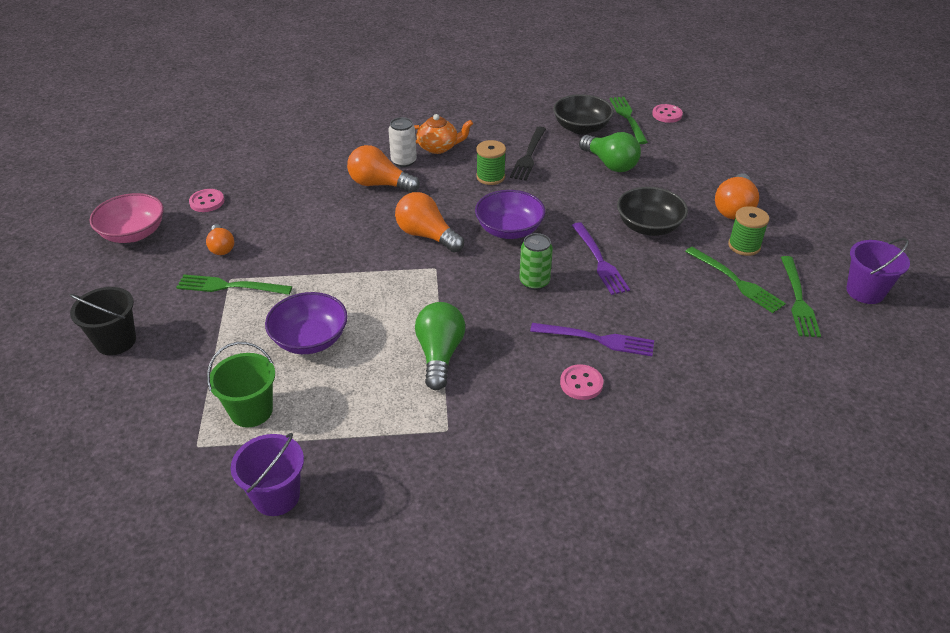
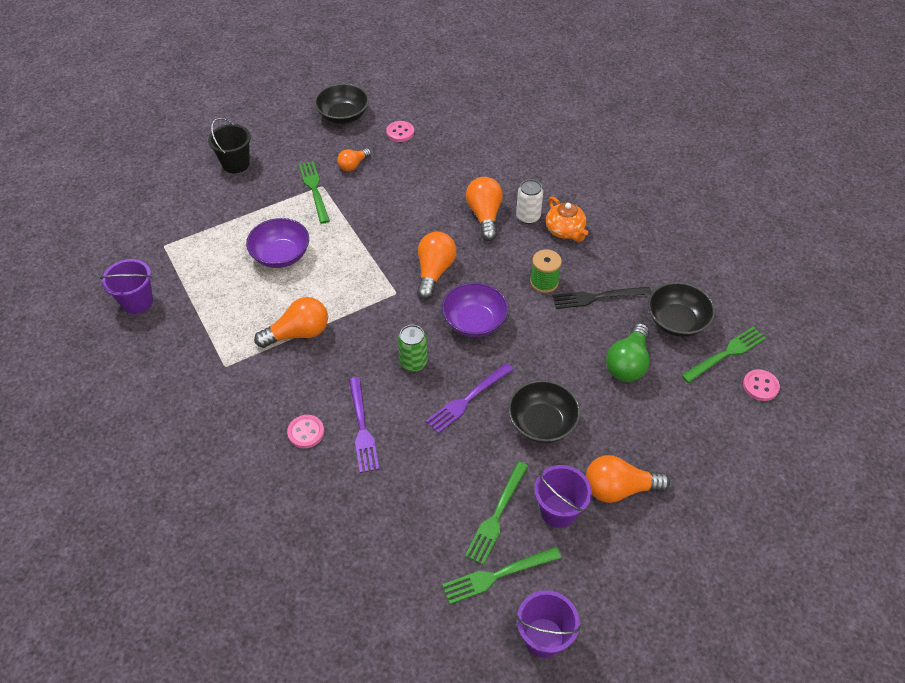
camera: 65 degrees right, 10 degrees up
(133, 233) = (343, 116): pink bowl -> black bowl
(251, 411) = (202, 257): green bucket -> none
(439, 354) = (298, 333): green light bulb -> orange light bulb
(744, 246) = (558, 511): green spool -> purple bucket

